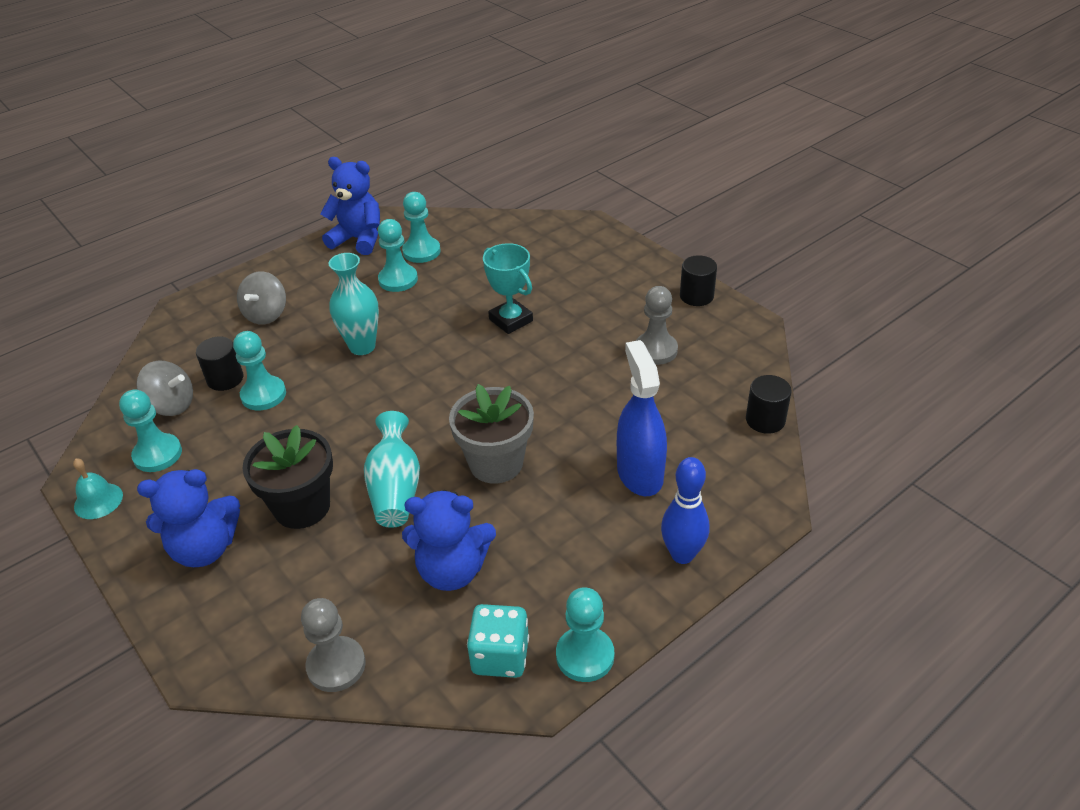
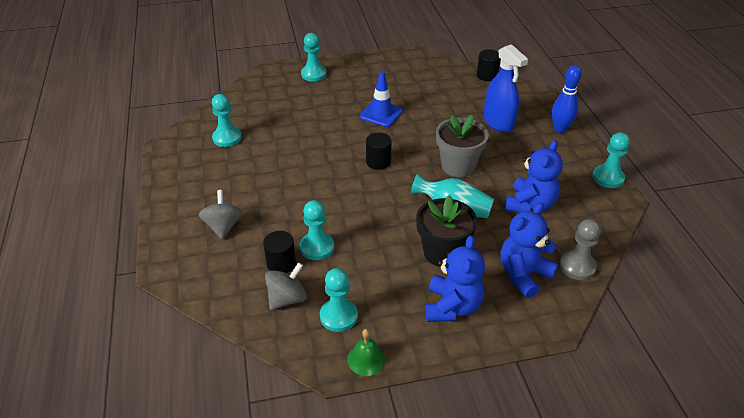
camera: 65 degrees left, 0 degrees up
(98, 501) = (366, 359): turquoise bell -> green bell
(266, 314) = (223, 226): grey spinning top -> grey spinning top turned 135 degrees counterclockwise
(358, 239) = (179, 161): blue teddy bear -> blue teddy bear (523, 274)
(362, 346) = (306, 189): turquoise vase -> none
(398, 280) = (248, 156): turquoise pawn -> turquoise pawn (313, 74)
(500, 656) = (596, 204): turquoise dice -> none
(511, 320) = (337, 124): turquoise trophy -> none
(565, 348) = (381, 114): none -> blue traffic cone
(639, 473) = (498, 123): blue spray bottle -> blue spray bottle turned 135 degrees counterclockwise
(655, 350) = (409, 87): grey pawn -> none
(696, 296) = (376, 60): black cylinder -> black cylinder (378, 162)

